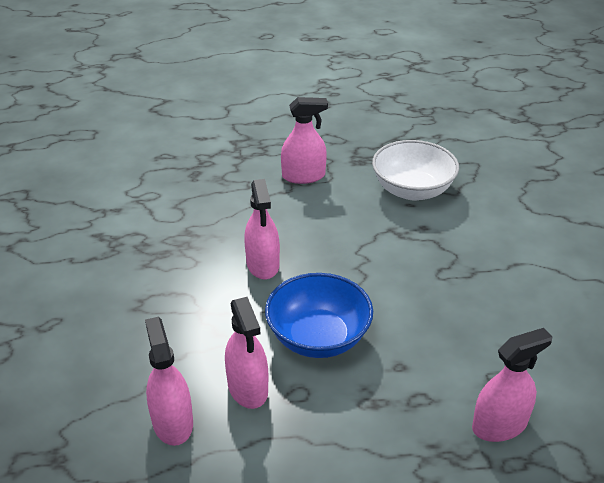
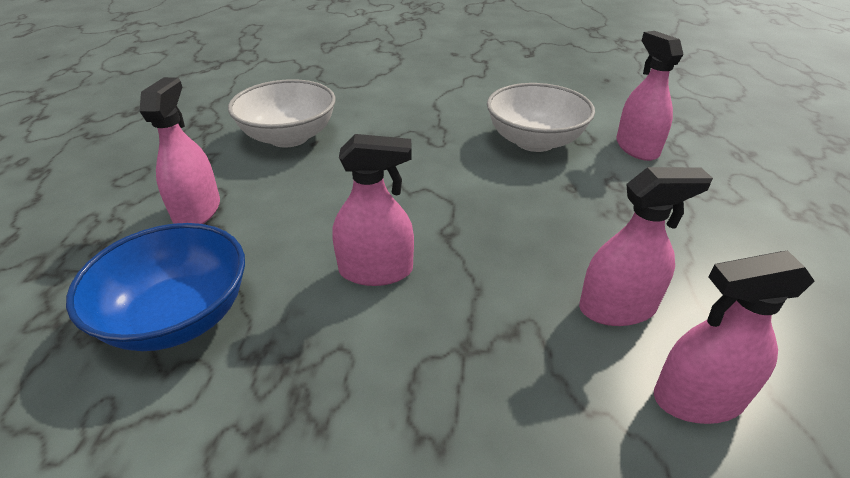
camera: 80 degrees left, 0 degrees up
(318, 337) = (526, 236): blue bowl -> blue bowl (178, 316)
(475, 340) = (534, 141): none -> white bowl

